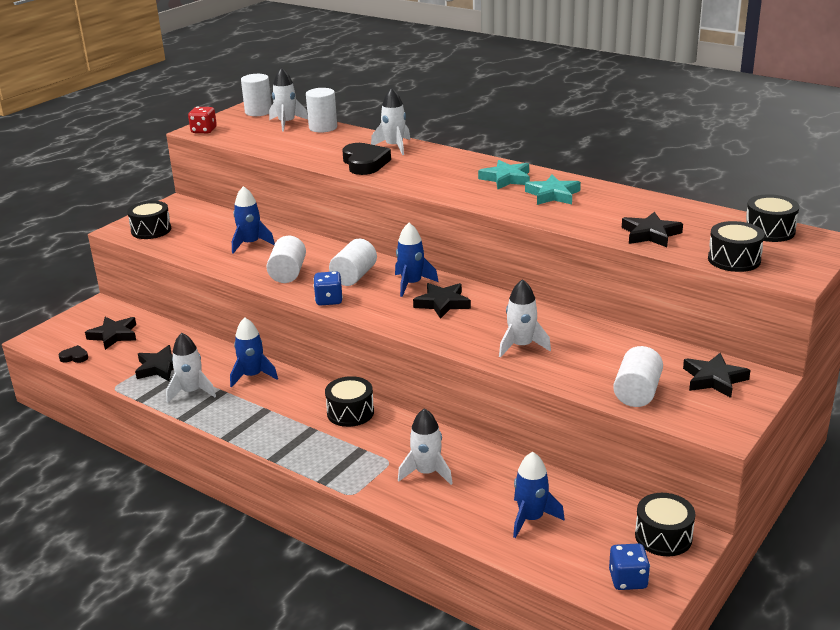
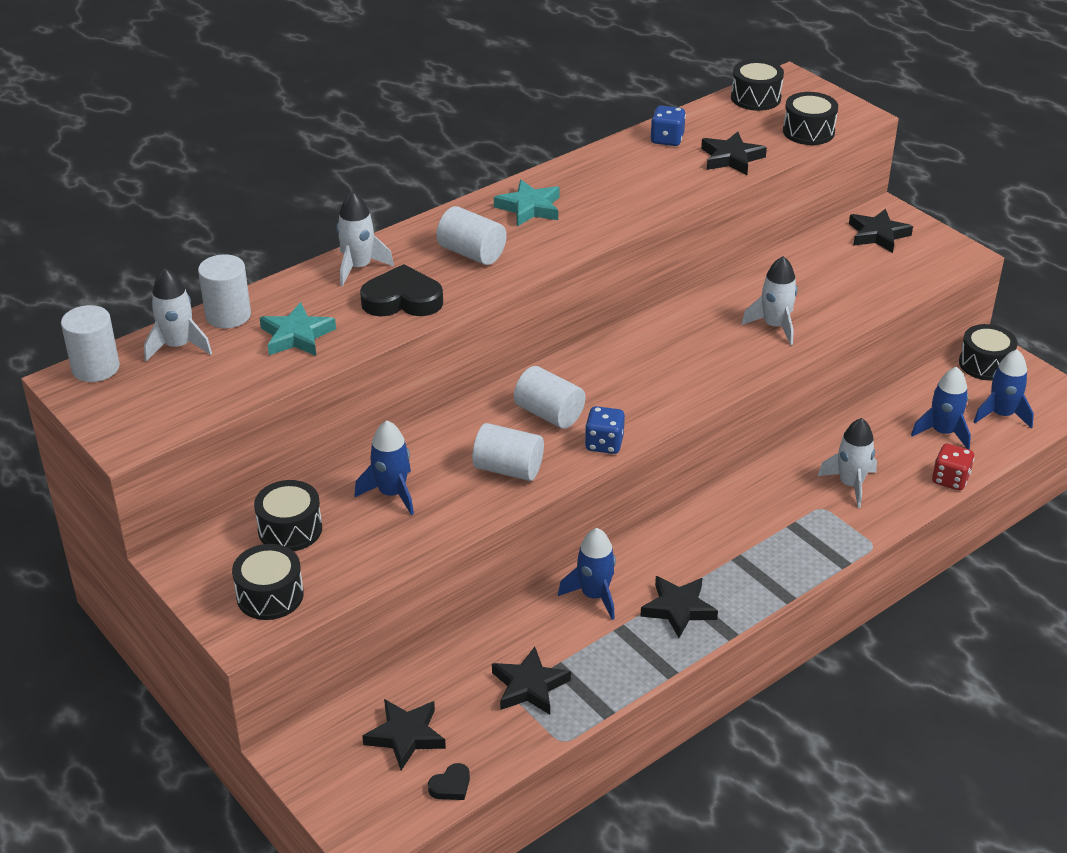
camera: 75 degrees left, 10 degrees up
(74, 357) = (451, 786): black heart -> black heart turned 150 degrees counterclockwise
(192, 392) = (609, 658): white rocket -> none
(204, 131) = (137, 433): red dice -> red dice (950, 479)
(350, 412) = (715, 521): black drum -> black drum (290, 529)
(412, 284) = (595, 372): blue rocket -> blue rocket (1001, 414)
(442, 303) = (656, 359): black star -> black star (678, 609)
(553, 195) = (597, 189): turquoise star -> turquoise star (297, 336)
(628, 580) = (1038, 399): blue dice -> blue dice (667, 139)
(637, 393) = (887, 281): white cylinder -> white cylinder (472, 253)

